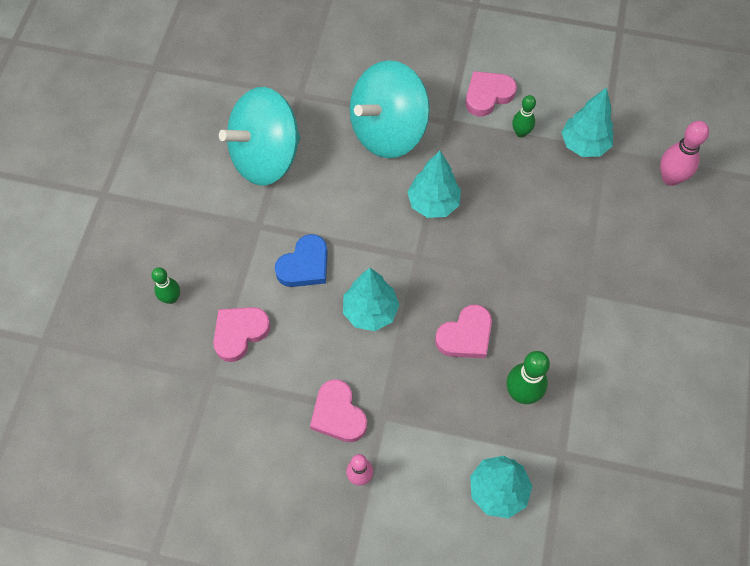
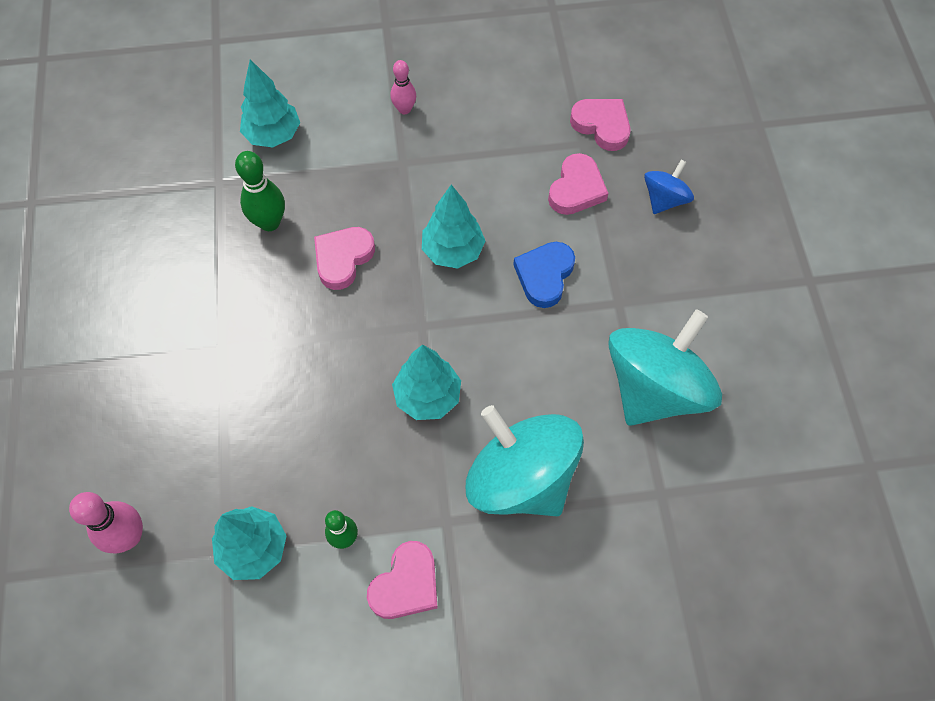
camera: 160 degrees right, 0 degrees up
(171, 298) = (664, 199): green bowling pin -> blue spinning top
(338, 414) = (445, 150): pink heart -> pink heart (602, 125)
(388, 131) = (521, 478): turquoise spinning top -> turquoise spinning top turned 75 degrees counterclockwise

